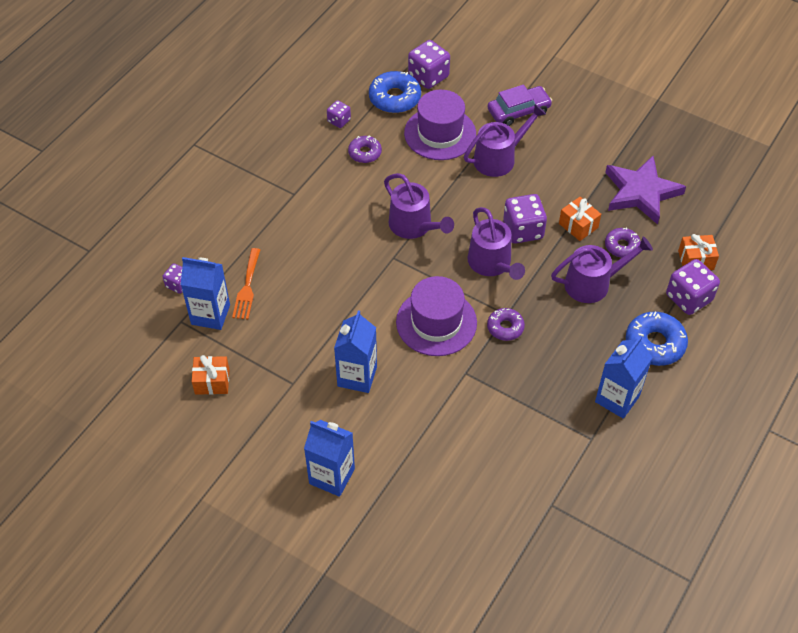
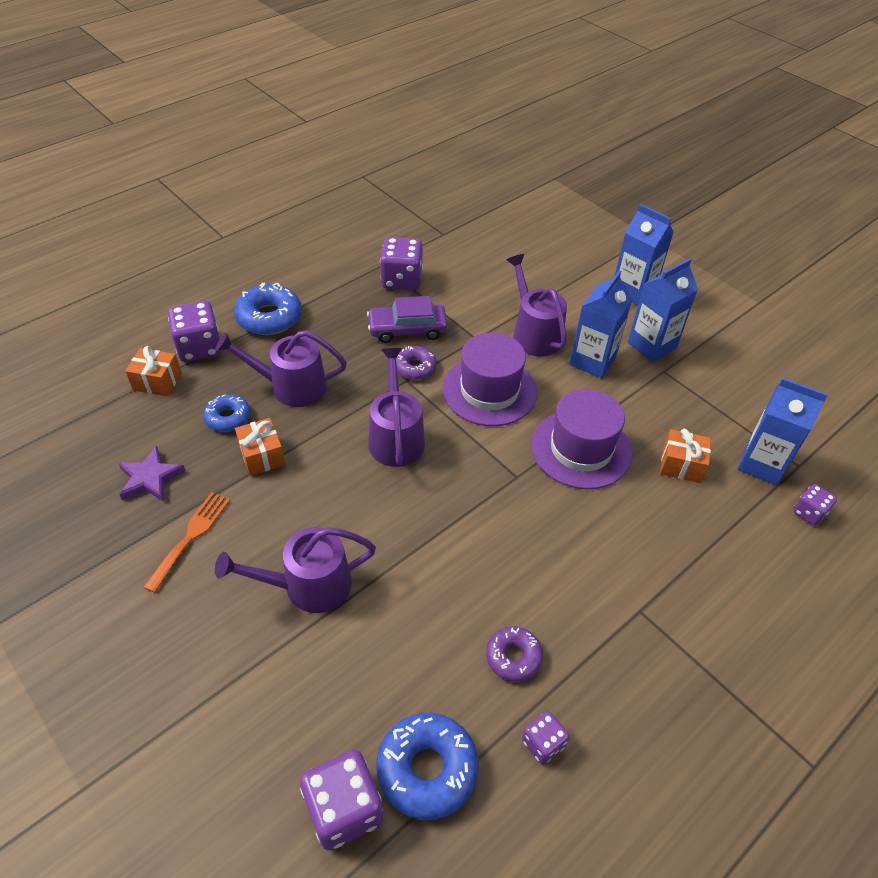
camera: 165 degrees left, 5 degrees down
(212, 381) = (754, 392): orange gift -> orange gift (681, 465)
(247, 287) = (714, 486): orange fork -> orange fork (191, 536)
(414, 226) = (476, 512): purple watering can -> purple watering can (534, 334)
(440, 133) = (378, 661): purple hat -> purple hat (581, 449)
(518, 111) = (227, 669): purple car -> purple car (407, 329)
(523, 230) = (335, 468): purple dice -> purple dice (401, 280)
(617, 399) = (339, 285): blue carton -> blue carton (651, 345)
(622, 246) = (228, 418): purple donut -> blue donut
(641, 192) = (150, 478): purple star -> purple star, size x0.57

